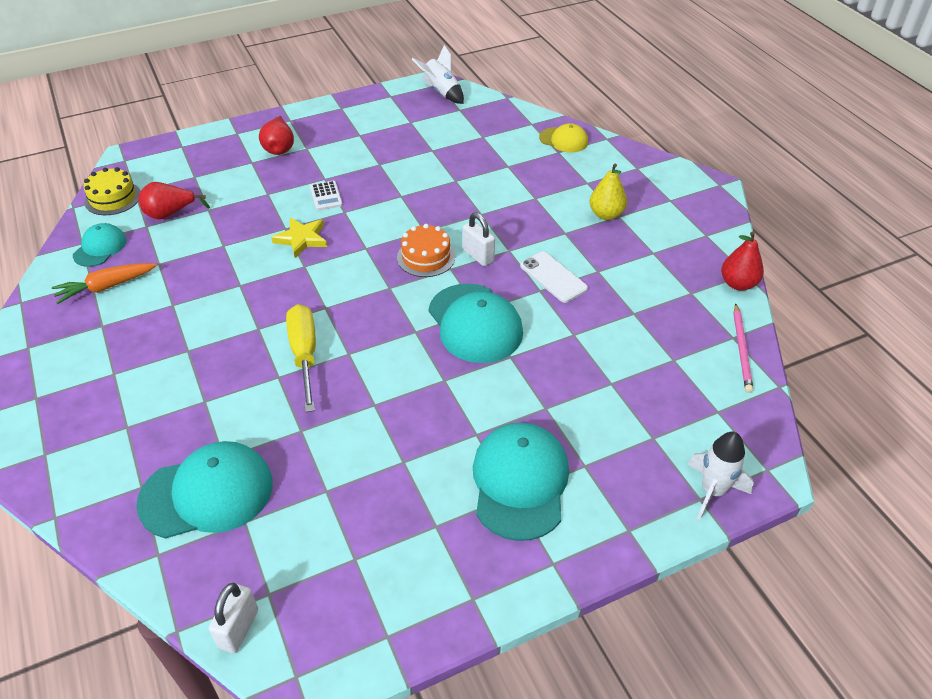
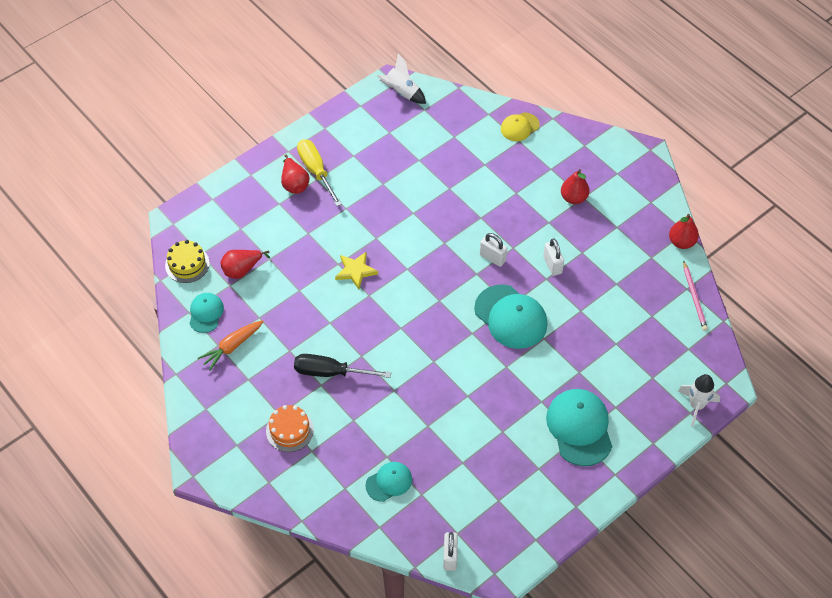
camera: 15 degrees left, 10 degrees up
(207, 338) = (329, 372): none -> black screwdriver
(207, 493) = (389, 482): turquoise cap -> turquoise cap, size x0.57
(304, 354) = (403, 368): yellow screwdriver -> yellow screwdriver (316, 170)
(326, 196) = (355, 226): white calculator -> none
(426, 257) = (455, 267): orange cake -> orange cake (289, 430)
(553, 277) = (552, 265): white phone -> white padlock
(563, 140) = (519, 127): yellow cap -> yellow cap turned 135 degrees clockwise
(606, 214) = (573, 198): yellow pear -> red pear

